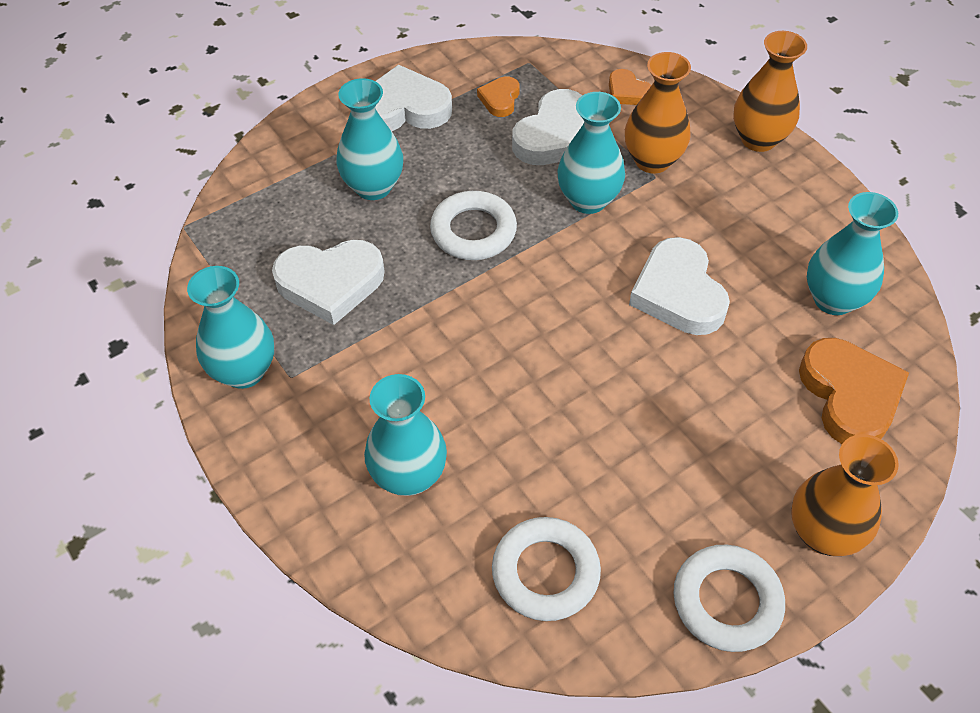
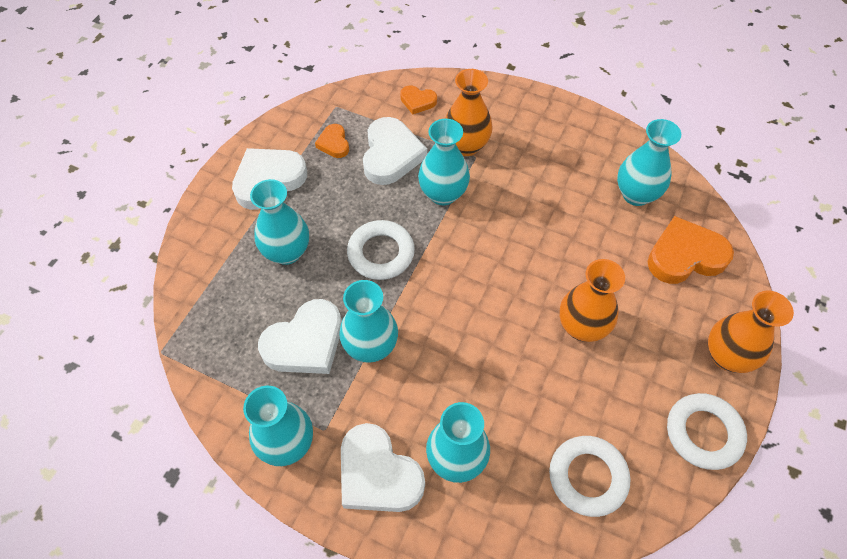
camera: 30 degrees left, 5 degrees up
(396, 319) = (371, 346): none -> turquoise vase
(678, 293) = (542, 235): white heart -> white heart (378, 474)
(758, 139) = (522, 101): orange vase -> orange vase (582, 327)
(849, 396) = (685, 256): orange heart -> orange heart turned 60 degrees counterclockwise

